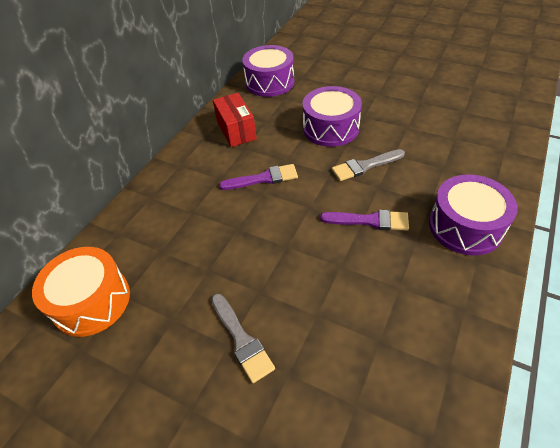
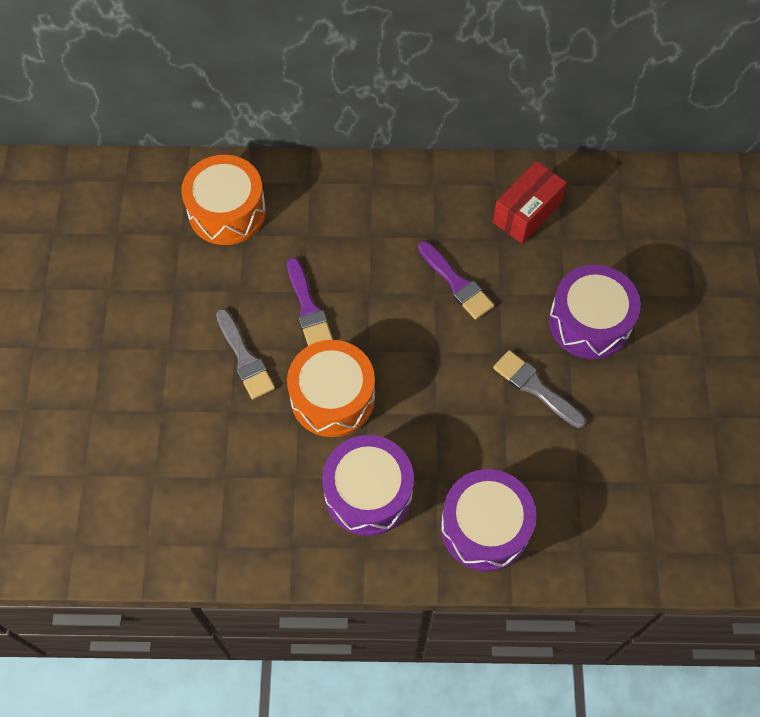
camera: 60 degrees right, 15 degrees up
(242, 340) = (245, 358): grey brush -> grey brush turned 60 degrees counterclockwise
(270, 82) = (652, 204): purple drum -> purple drum (368, 493)
(315, 285) = (332, 397): none -> orange drum
(370, 220) = (445, 422): purple brush -> purple brush (308, 308)

